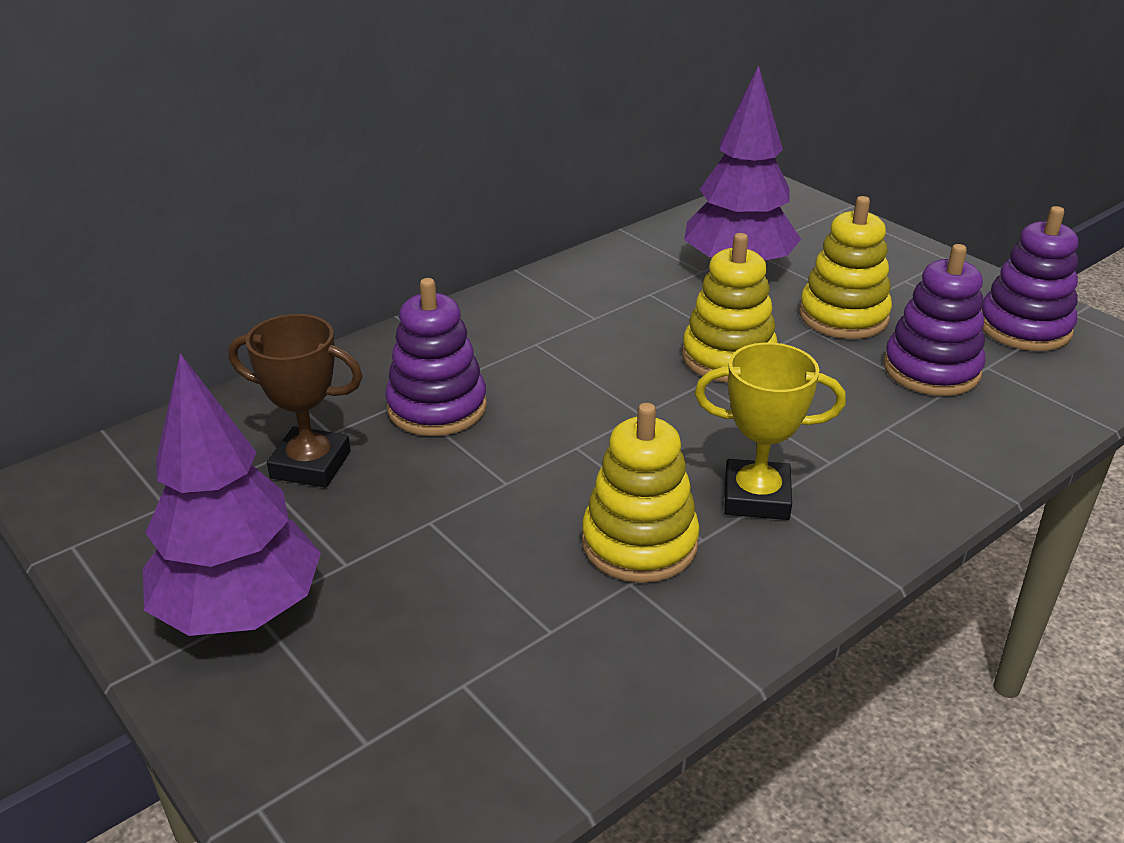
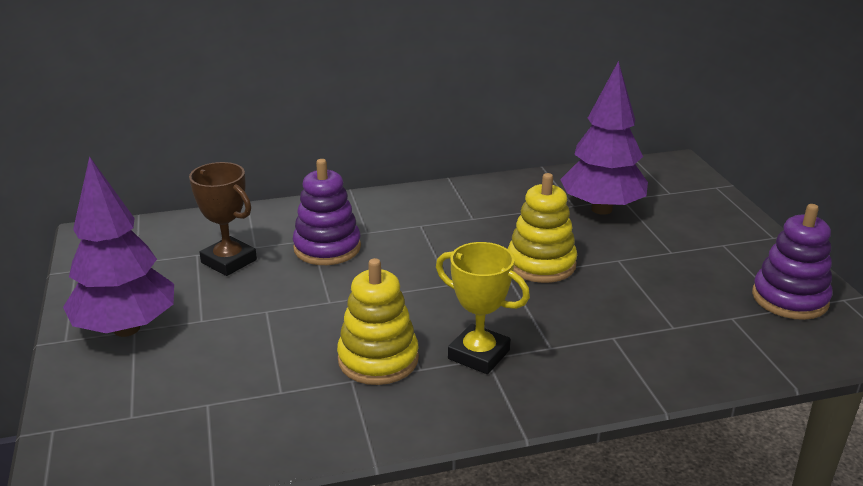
camera: 25 degrees right, 5 degrees down
(843, 316) = (651, 257): yellow stacking toy -> none
(931, 370) = (684, 308): purple stacking toy -> none

